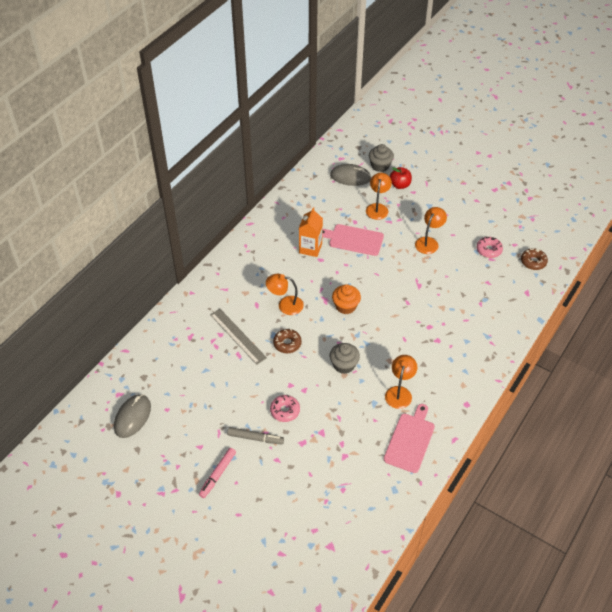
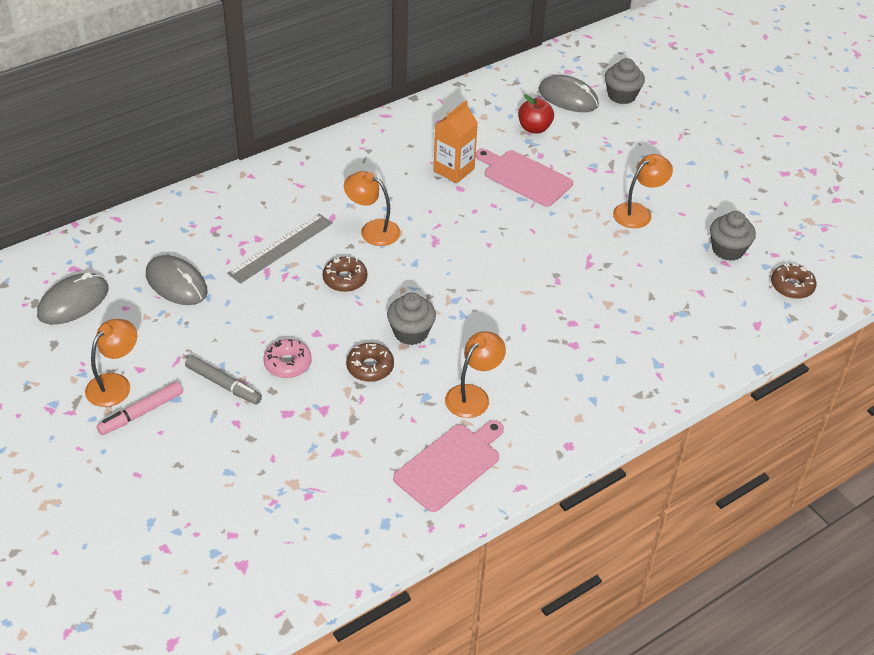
camera: 20 degrees right, 5 degrees down
(188, 382) = (176, 283): none -> grey mouse
(238, 336) = (281, 248): grey ruler -> grey ruler turned 60 degrees clockwise
(333, 396) = (370, 367): none -> brown donut
(345, 306) = (460, 258): orange cupcake -> none
(377, 208) = (585, 147): orange lamp -> orange lamp (115, 384)
(400, 185) = (637, 127): red apple -> red apple (534, 128)
(489, 250) = (728, 250): pink donut -> grey cupcake

